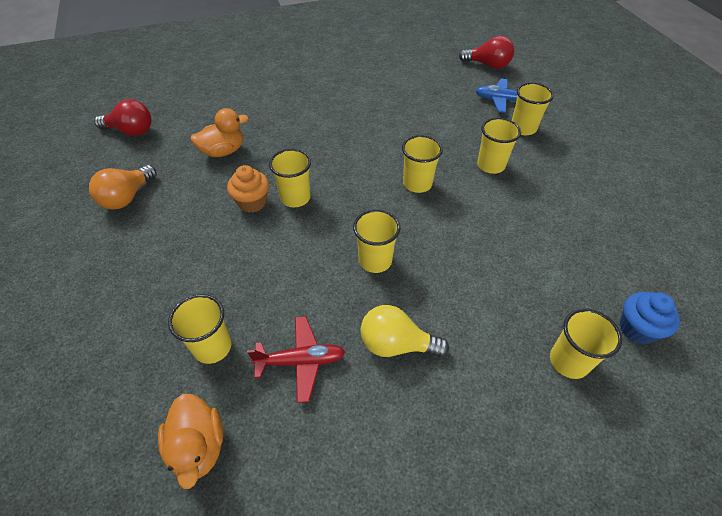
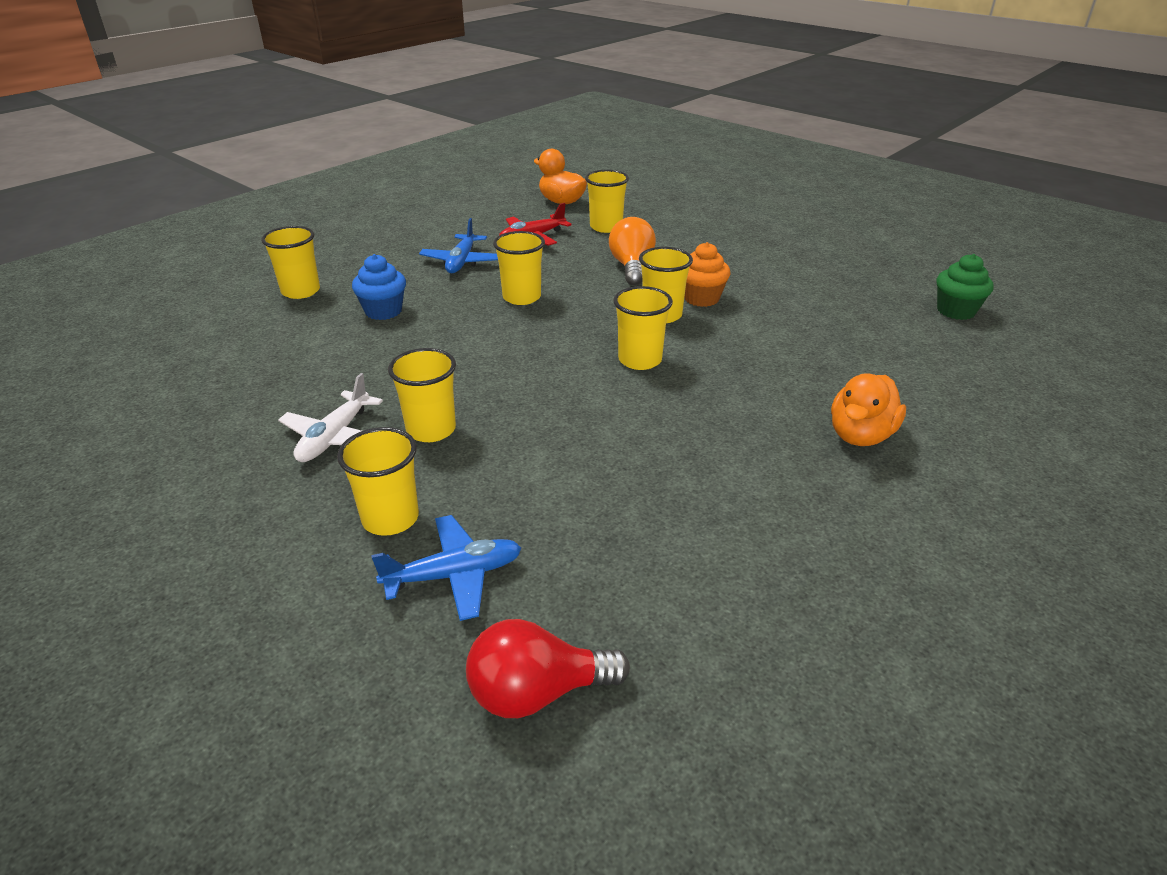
camera: 150 degrees right, 15 degrees down
(127, 197) = (828, 266): orange light bulb -> orange light bulb (631, 267)
(131, 131) = (956, 311): red light bulb -> green cupcake
(223, 151) = (812, 327): orange duck -> orange duck (860, 435)
(396, 344) = (462, 262): yellow light bulb -> blue plane
(417, 184) = (527, 372): yellow cup -> yellow cup (640, 360)
(545, 179) = (335, 437): none -> white plane
(636, 329) = (225, 326): blue cupcake -> blue cupcake (383, 311)

